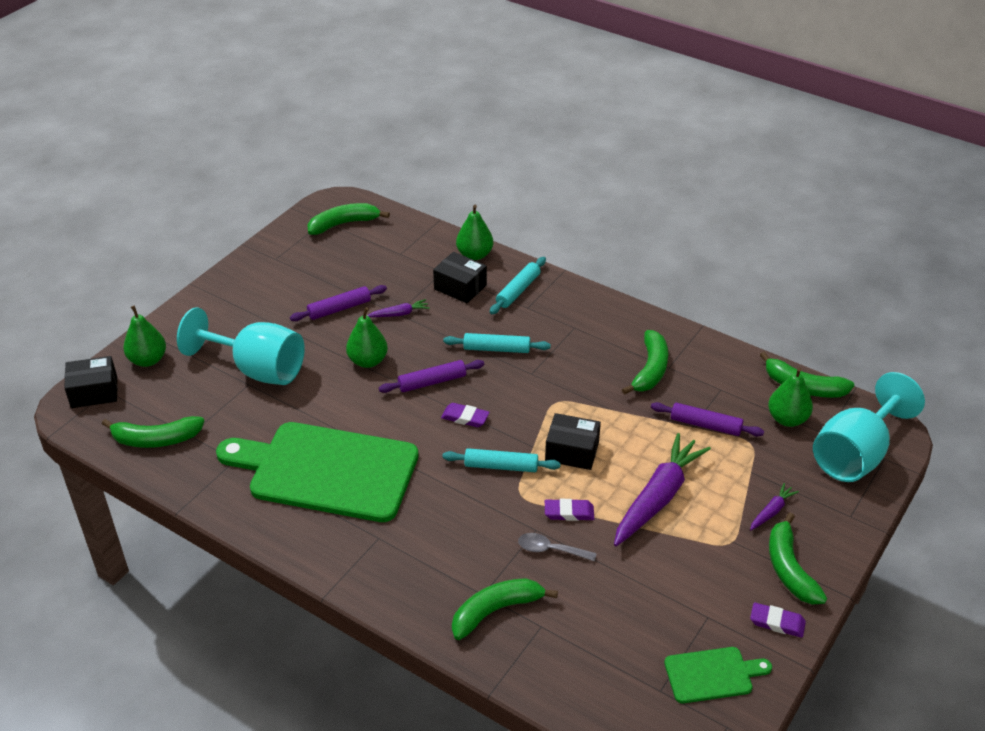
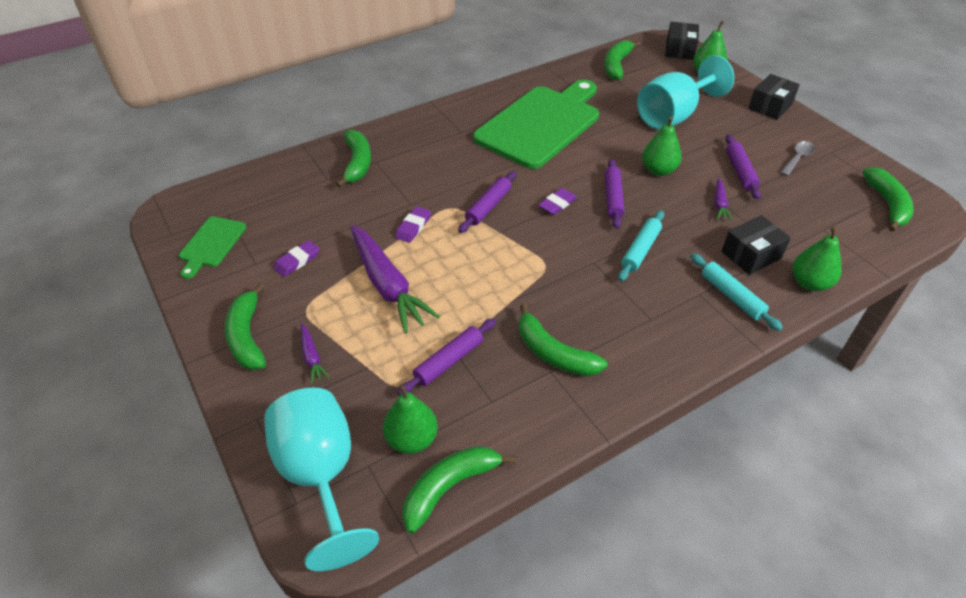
camera: 115 degrees right, 5 degrees up
(501, 466) = (488, 206): turquoise rolling pin -> purple rolling pin
(550, 550) = (386, 205): grey spoon -> grey spoon (798, 158)
(572, 451) = (477, 252): black box -> black box (770, 106)
(777, 622) = (212, 301): purple eraser -> purple eraser (297, 261)
(789, 569) = (247, 336): green banana -> green banana turned 120 degrees counterclockwise

